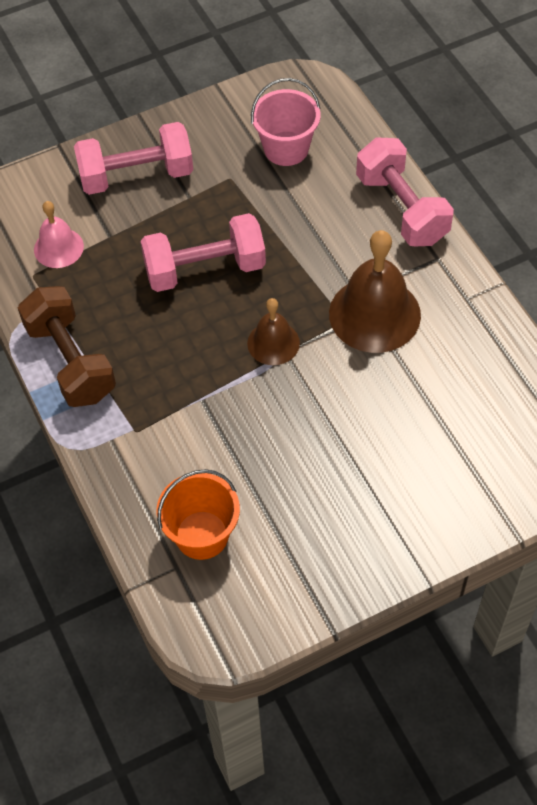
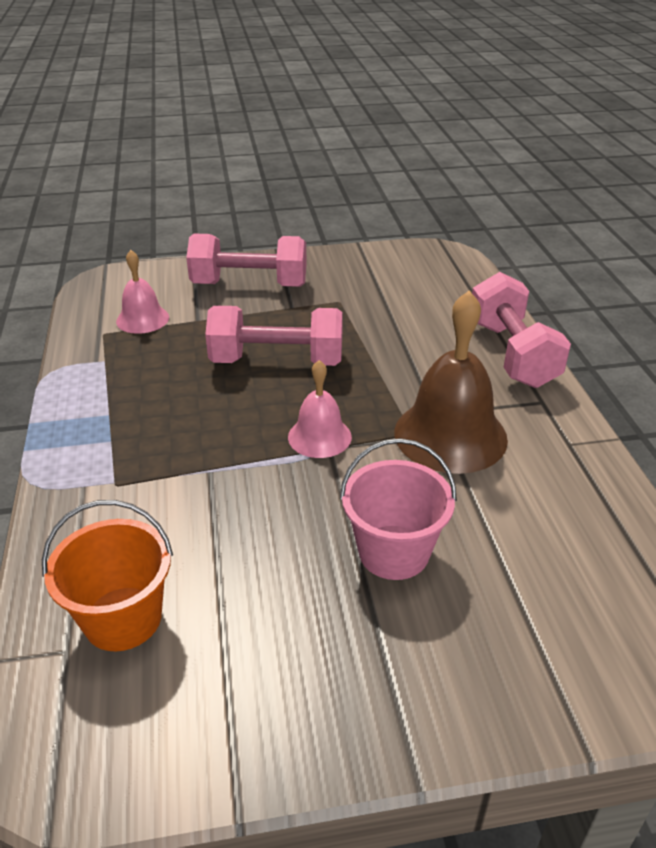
camera: 15 degrees right, 20 degrees down
(70, 361) = (90, 406): brown dumbbell -> none
(273, 343) = (319, 436): brown bell -> pink bell
(286, 148) = (405, 291): pink bucket -> pink bucket (393, 552)

